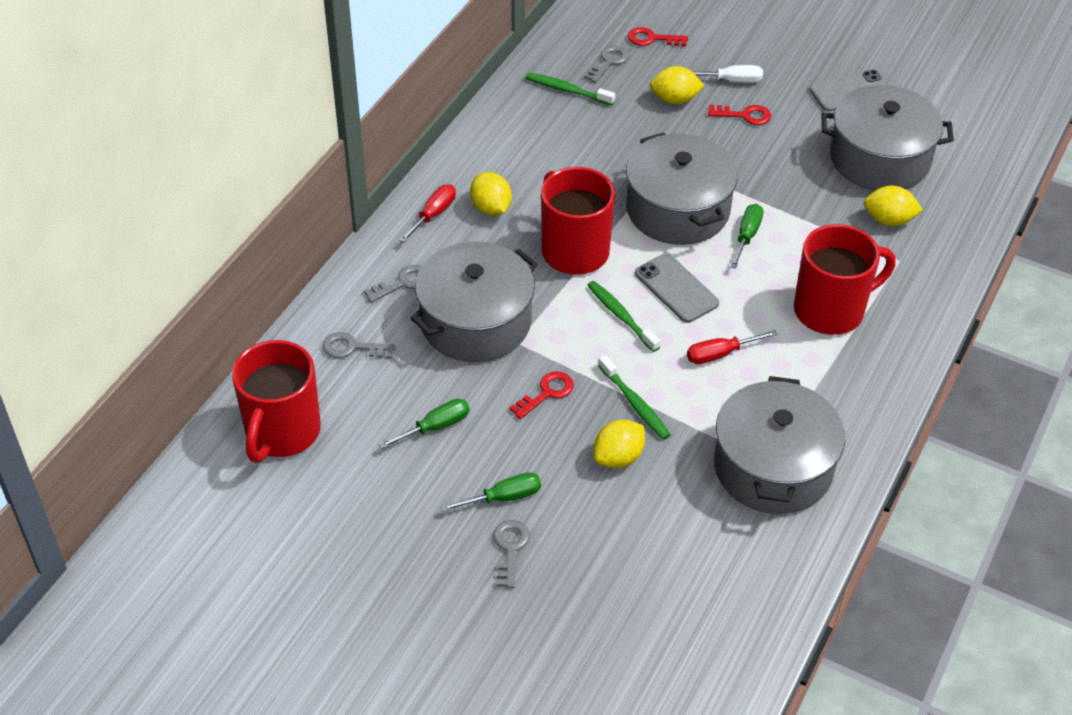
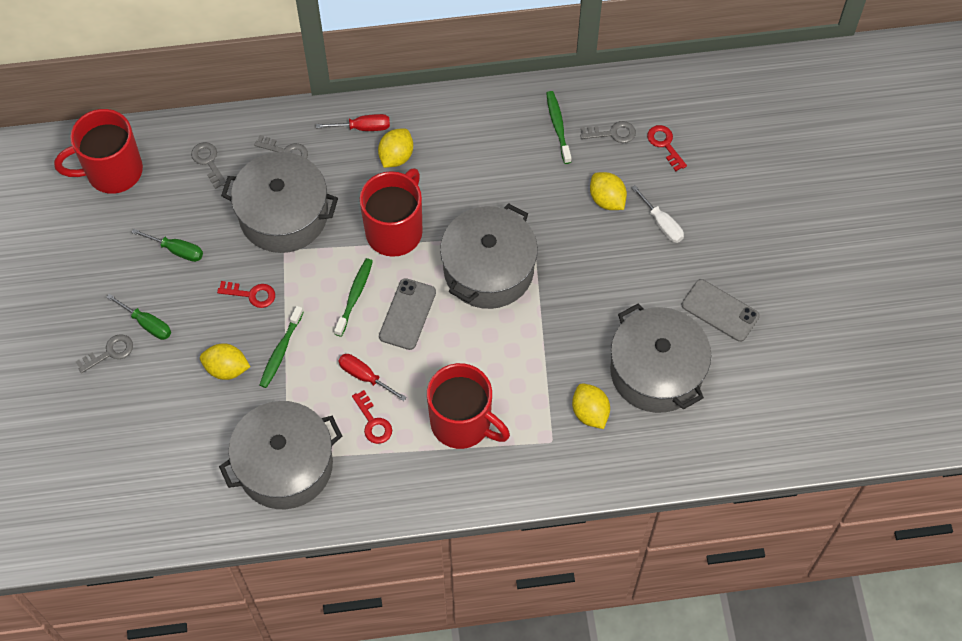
camera: 55 degrees right, 15 degrees up
(744, 115) = (628, 255): red key -> red key (373, 422)
(747, 236) = (496, 328): green screwdriver -> none

